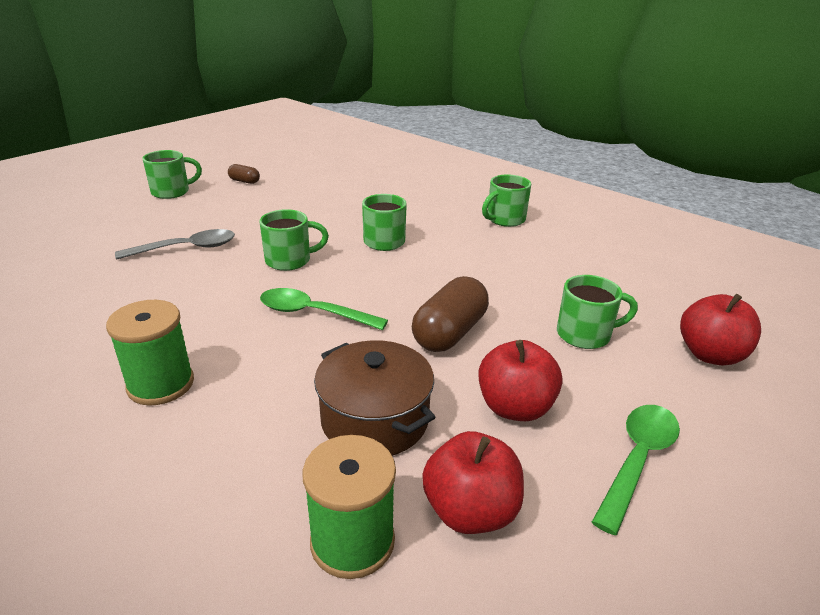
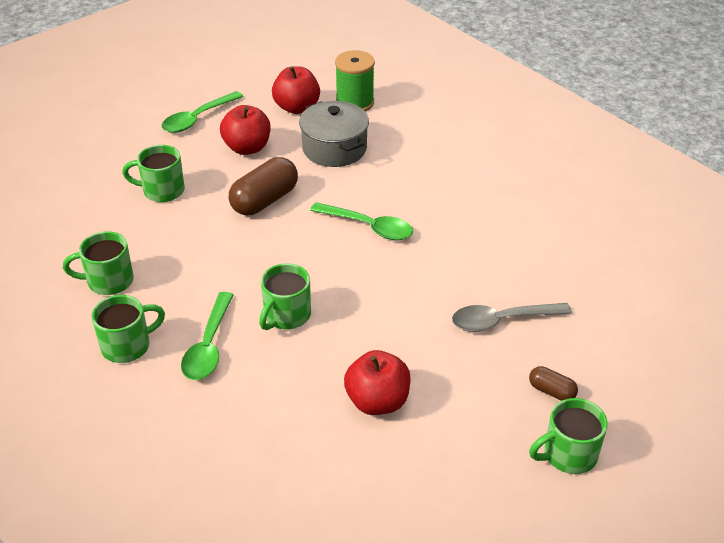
camera: 170 degrees left, 10 degrees up
(161, 384) = (470, 179): green spool -> none
(244, 181) = (469, 481): brown capsule -> brown capsule (551, 391)
(290, 260) = (390, 293): green mug -> green mug (108, 281)
(375, 420) = (334, 148): brown pot -> grey pot
(441, 222) = (209, 346): none -> green spoon
(710, 355) = (86, 168): red apple -> red apple (377, 401)

